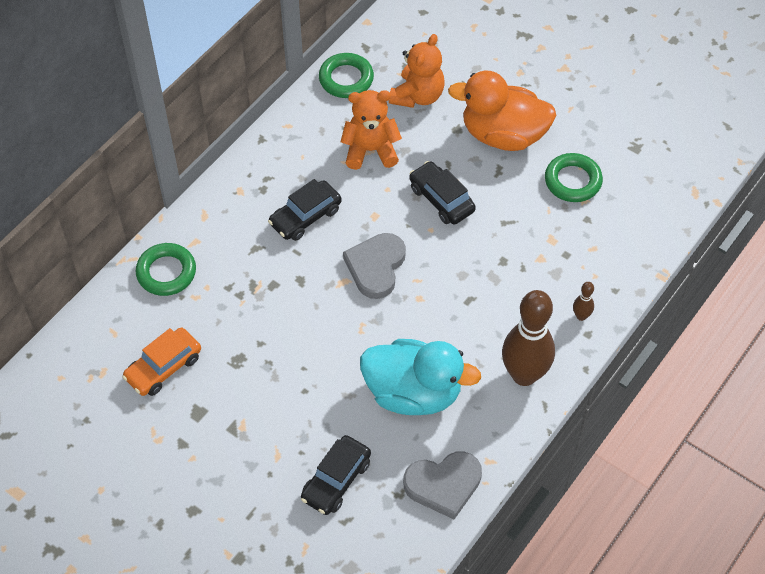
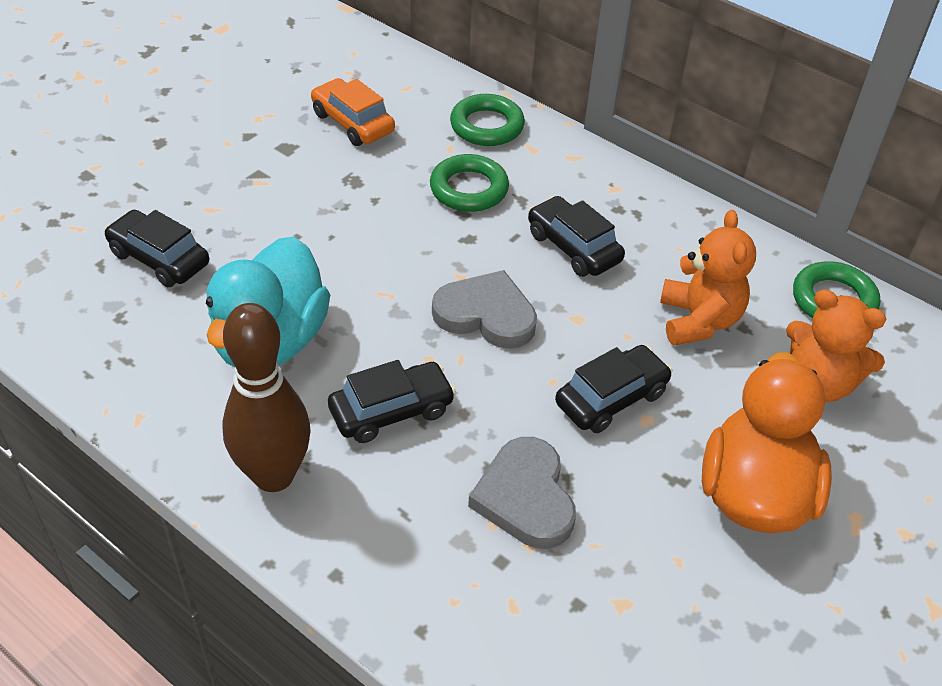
camera: 90 degrees right, 10 degrees down
(443, 485) = (117, 364): grey heart -> grey heart (525, 497)
(465, 316) = (391, 411): none -> black car
(572, 181) = (662, 591): green ring -> green ring (469, 189)
(581, 316) = (372, 569): brown bowling pin -> none

